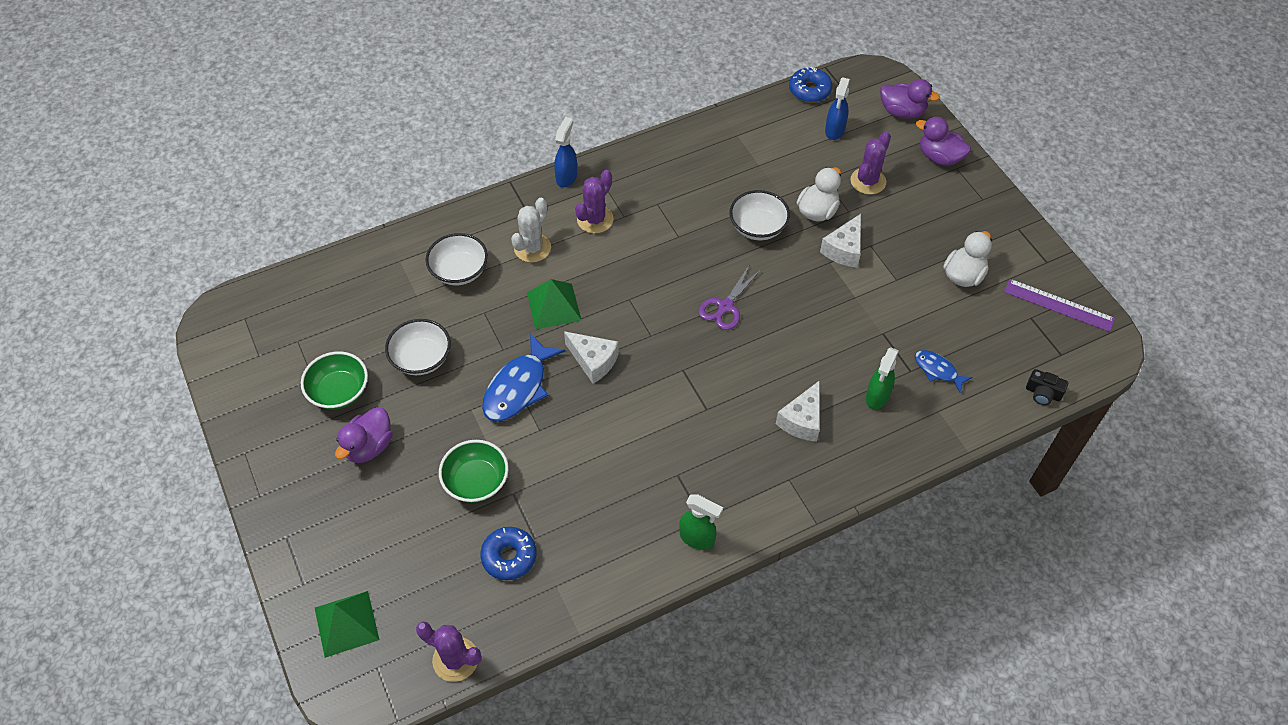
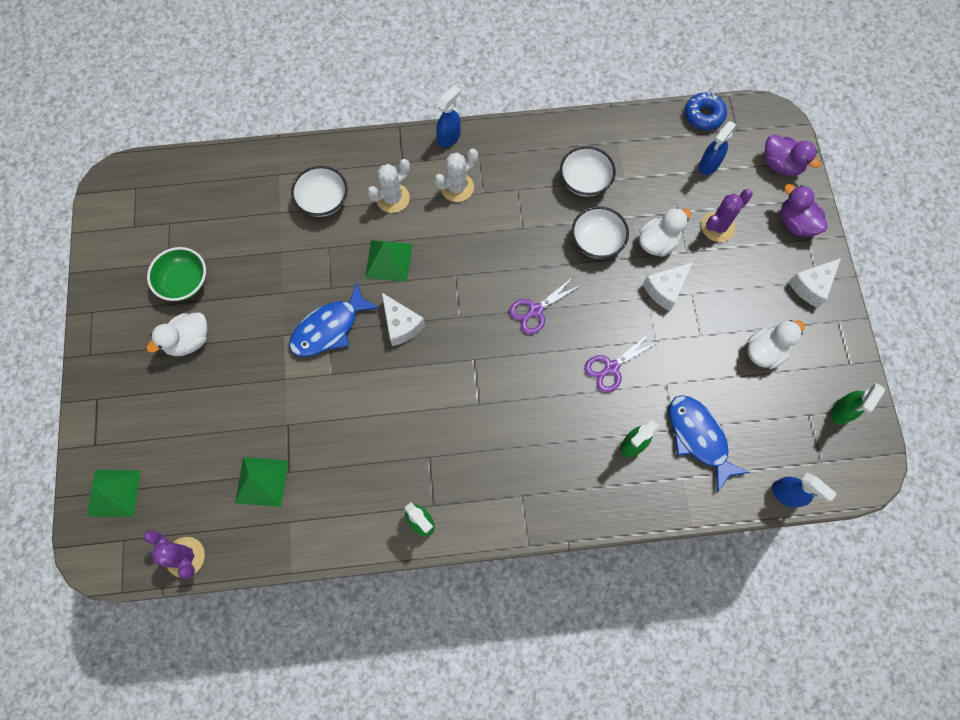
camera: 20 degrees right, 15 degrees up
(369, 446) = (189, 341): purple duck -> white duck
(421, 358) = (261, 273): white bowl -> white bowl (585, 181)
(476, 482) = (262, 404): green bowl -> none
(509, 556) = (262, 481): blue donut -> green pyramid
(595, 219) = (457, 187): purple cactus -> white cactus
(802, 420) = (556, 444): white cheese -> white cheese (811, 286)
(823, 335) = (611, 368): none -> purple scissors
(937, 370) = (699, 438): blue fish -> blue fish, size x1.79
(1043, 393) = (786, 494): black camera -> blue spray bottle
(1058, 305) = (841, 412): purple ruler -> green spray bottle

